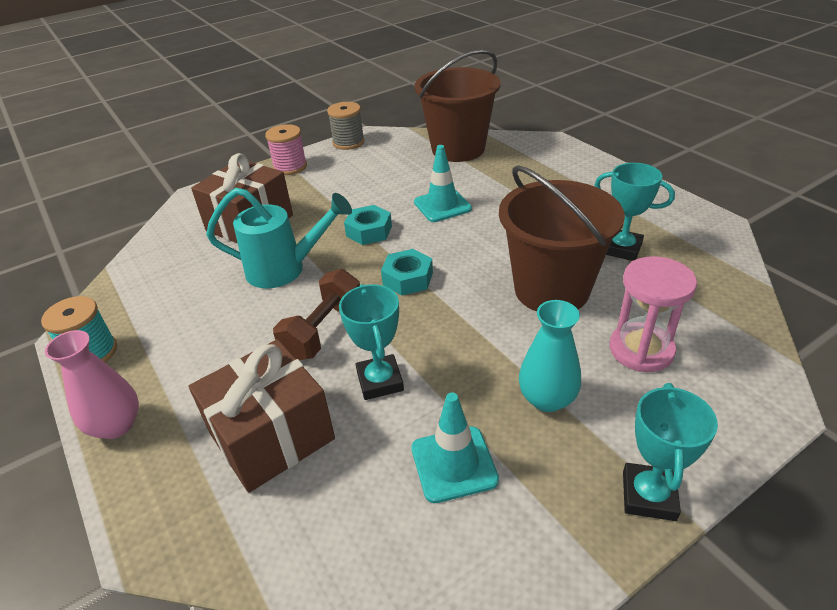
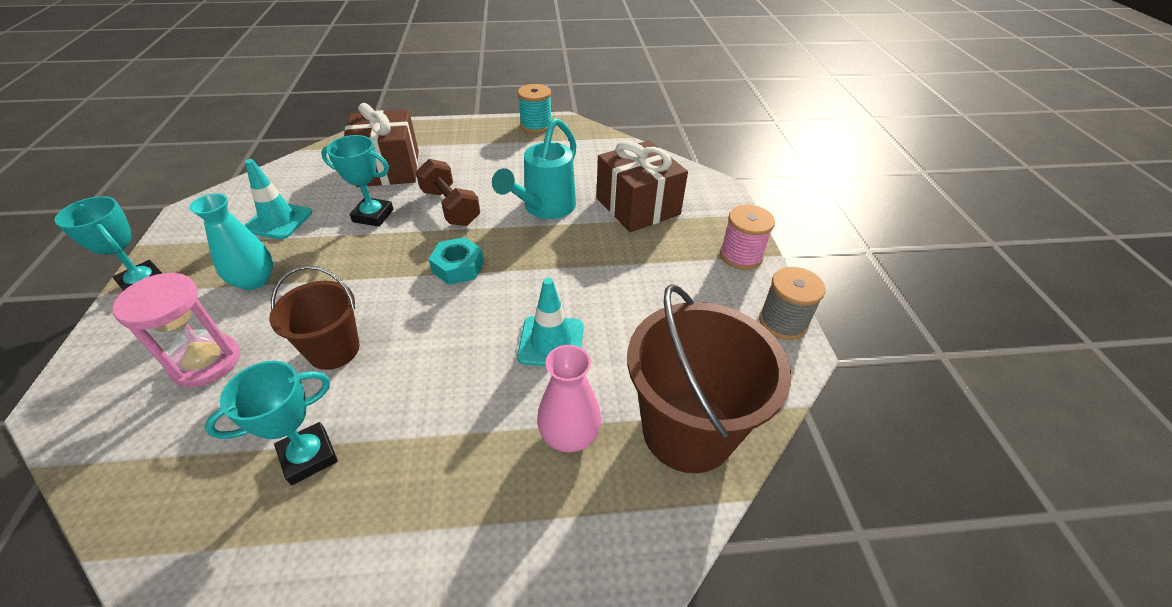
camera: 115 degrees right, 5 degrees up
(116, 425) = (463, 127): pink vase -> pink vase (569, 435)
(369, 231) = (555, 270): turquoise nut -> none
(551, 290) = (334, 350): brown bucket -> brown bucket, size x0.60

